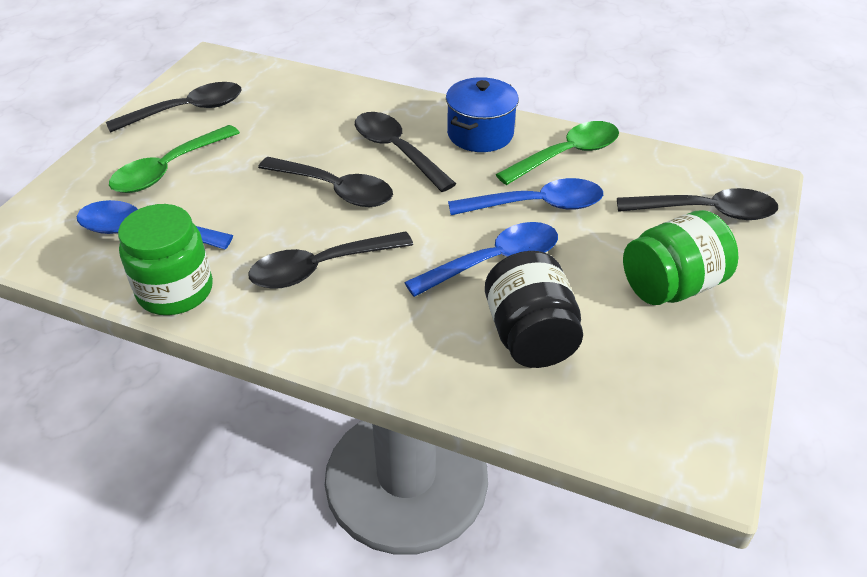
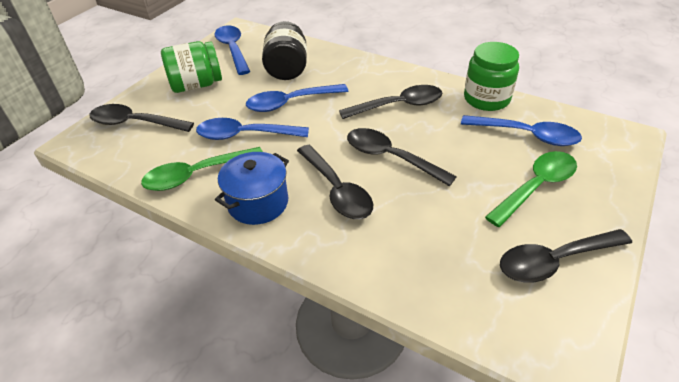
camera: 170 degrees left, 0 degrees up
(669, 385) = (233, 49): none -> blue spoon

